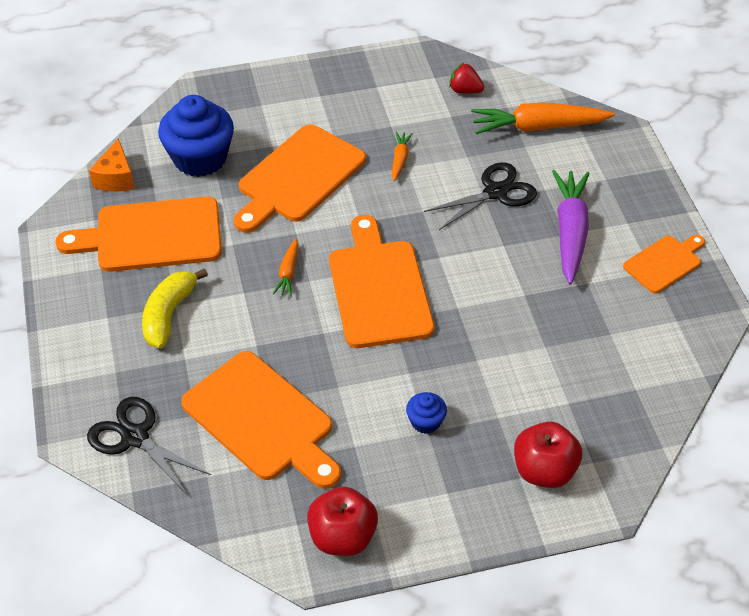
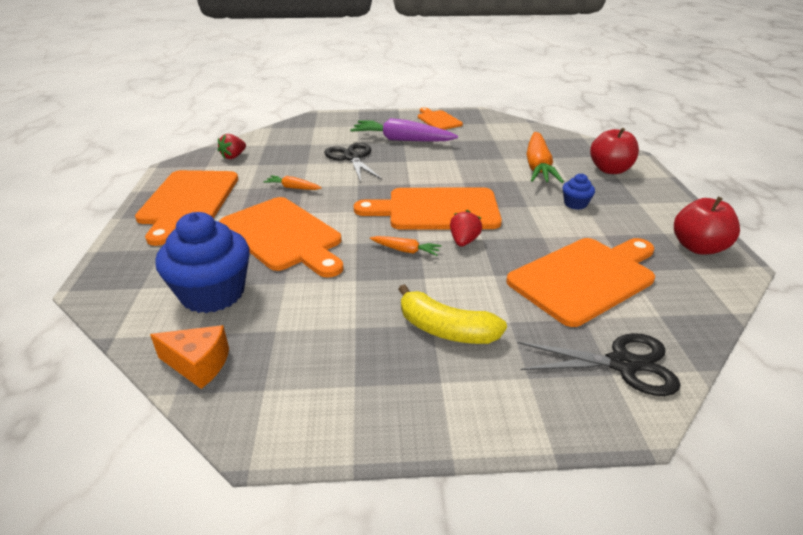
camera: 80 degrees left, 15 degrees down
(135, 437) = (622, 364): black scissors -> black scissors turned 135 degrees counterclockwise
(152, 235) = (317, 337): orange cutting board -> orange cutting board (188, 201)
(314, 317) = (464, 241): none -> red strawberry
(538, 127) = (294, 138): orange carrot -> orange carrot (538, 166)

